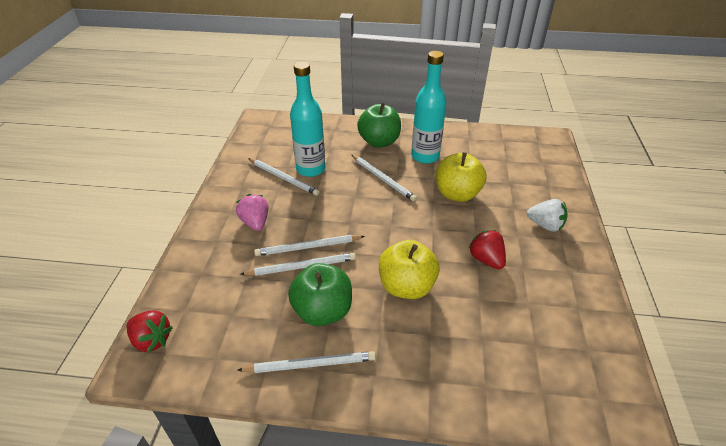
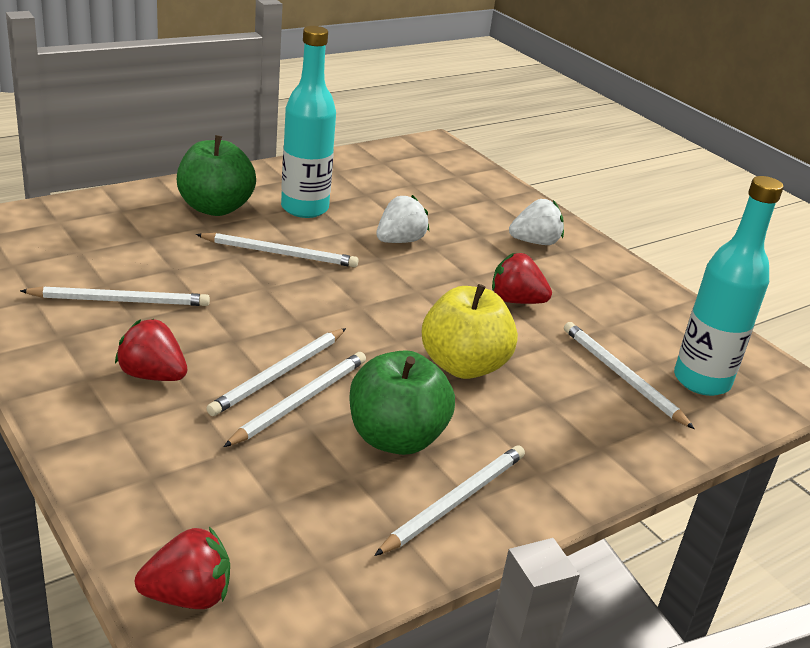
camera: 45 degrees left, 10 degrees down
(255, 222) = (152, 375): pink strawberry -> red strawberry
(310, 169) = (151, 275): turquoise bottle -> turquoise bottle (701, 381)
(457, 194) = (400, 241): yellow apple -> white strawberry
(499, 342) = (621, 376): none -> white pencil

